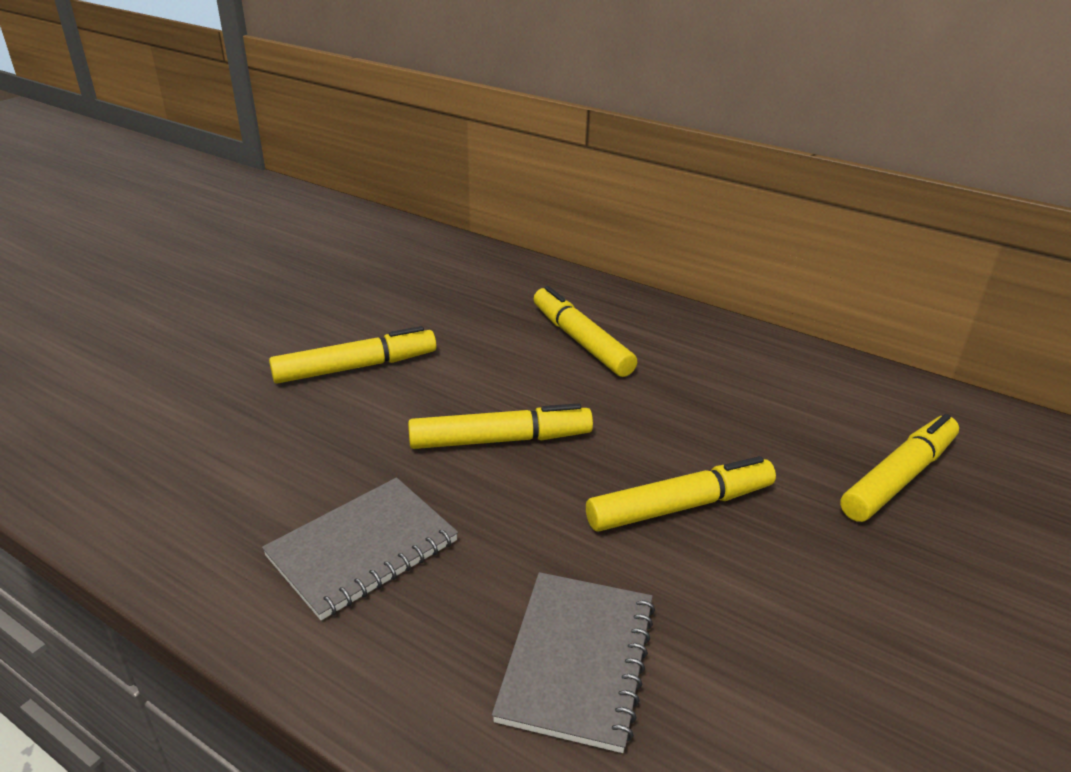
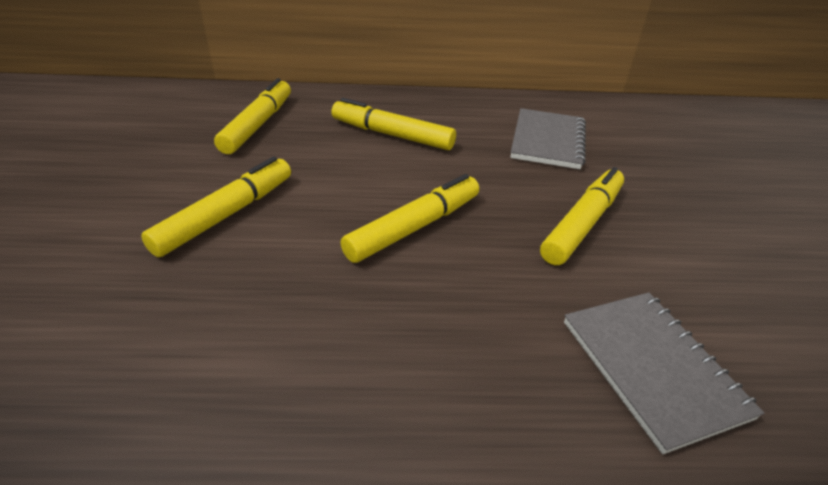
camera: 35 degrees left, 5 degrees up
(363, 549) = (404, 369): grey notebook -> grey notebook (548, 141)
(898, 478) = (666, 157): yellow marker -> yellow marker (257, 125)

